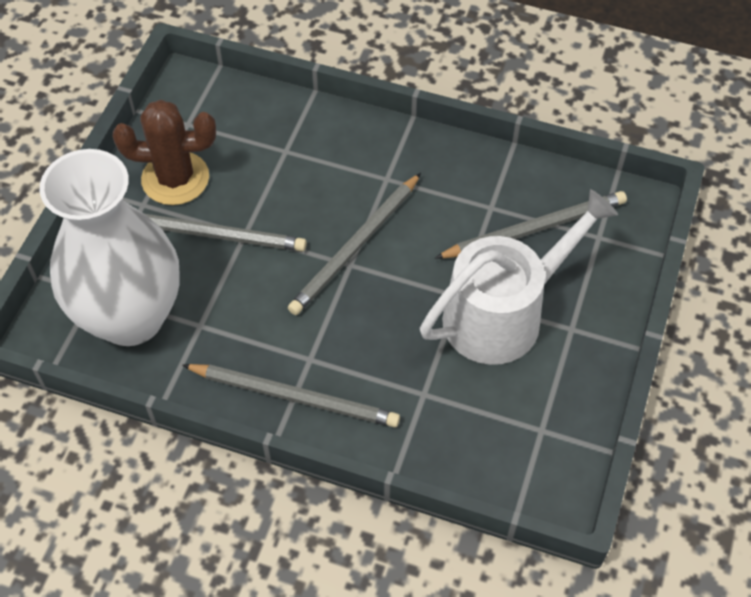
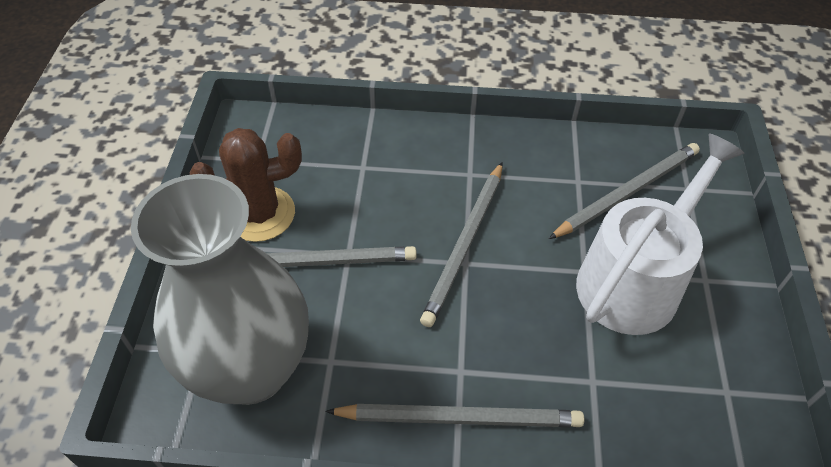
camera: 15 degrees left, 5 degrees down
(131, 317) = (251, 369): white vase -> grey vase

